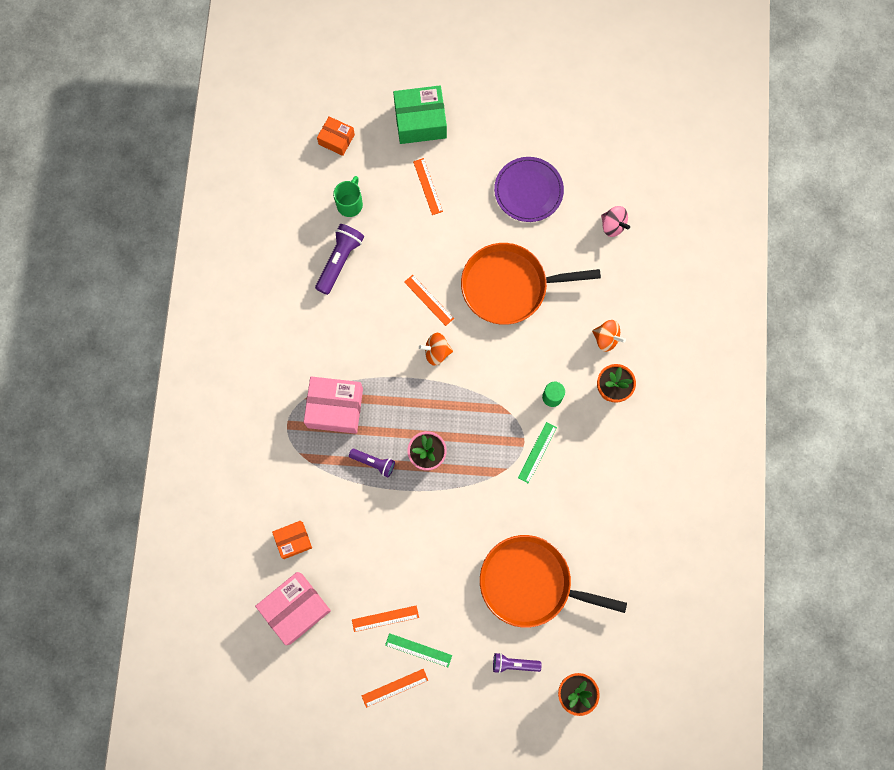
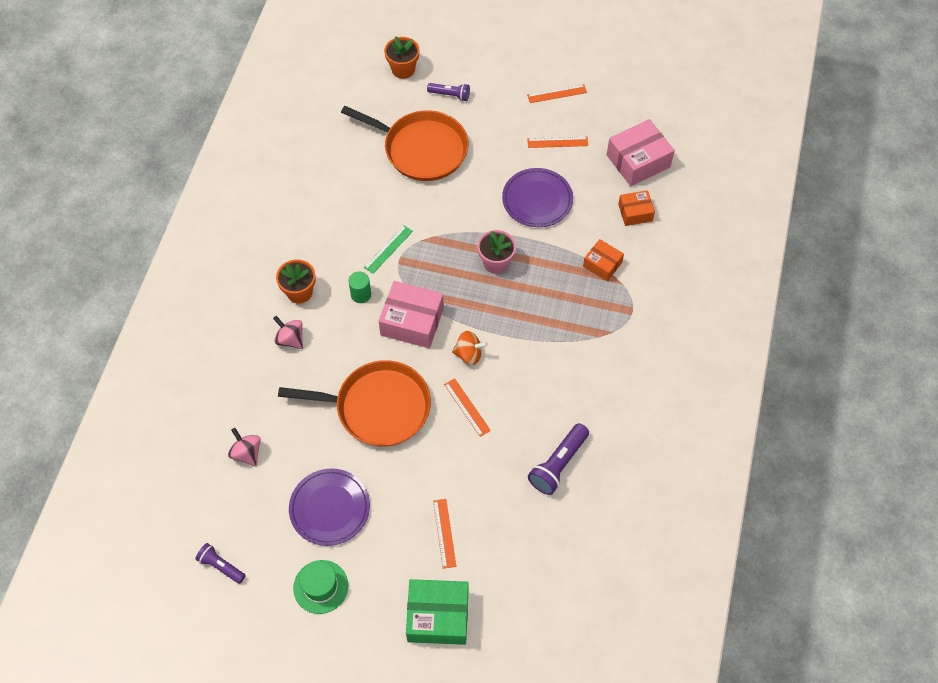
camera: 170 degrees left, 15 degrees down
(335, 408) = (581, 318): pink box -> pink box (412, 322)
(336, 139) = (543, 610): orange box -> orange box (602, 264)
(350, 204) = (538, 527): green mug -> none
(373, 463) = (549, 264): purple flashlight -> purple flashlight (221, 566)
(397, 538) = (537, 200): none -> purple plate
(418, 650) = (531, 116): green ruler -> none
(519, 128) = (320, 586): none -> green hat
(606, 339) = (290, 339): orange spinning top -> pink spinning top

